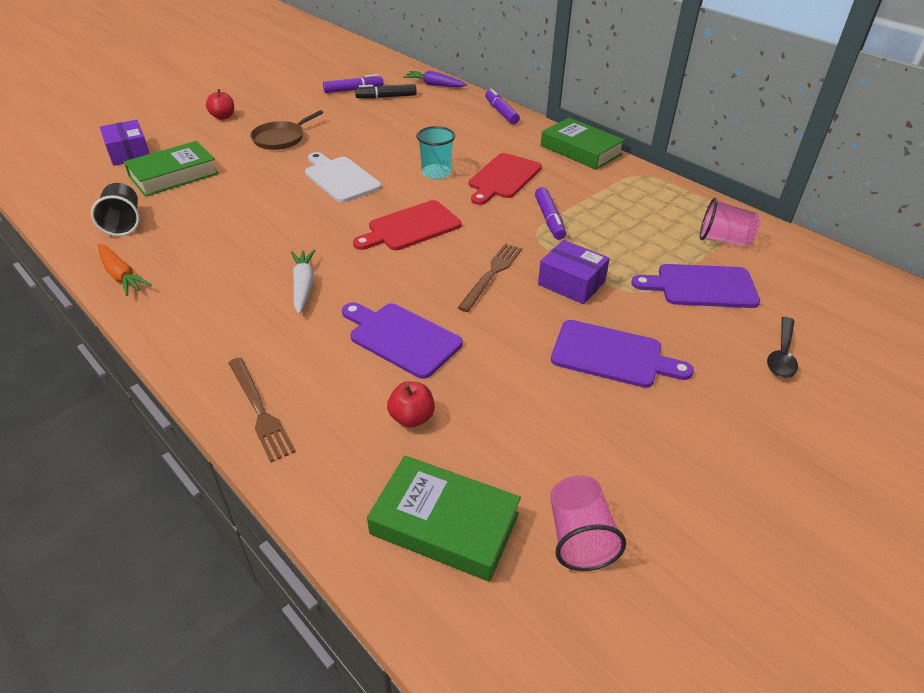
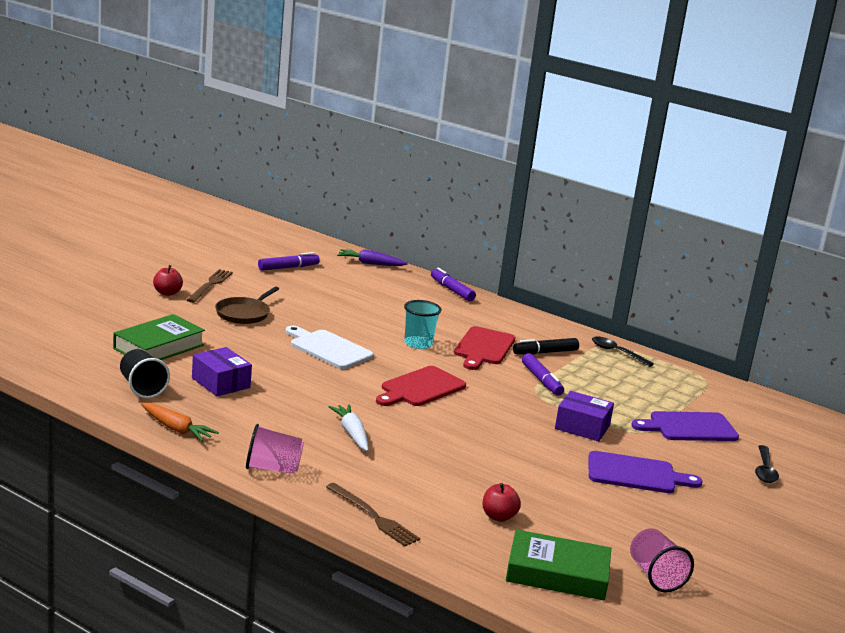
camera: 15 degrees left, 20 degrees down
(129, 153) = (94, 327): purple box -> purple box (220, 383)
(386, 97) = (327, 275): black marker -> black marker (545, 352)
(401, 338) = (460, 467): purple cutting board -> none
(491, 274) = (512, 422): brown fork -> brown fork (210, 285)
(580, 150) = (544, 324): green book -> none
(648, 184) = (617, 352): none -> black spoon
(723, 240) = (696, 394): pink cup -> pink cup (272, 469)

